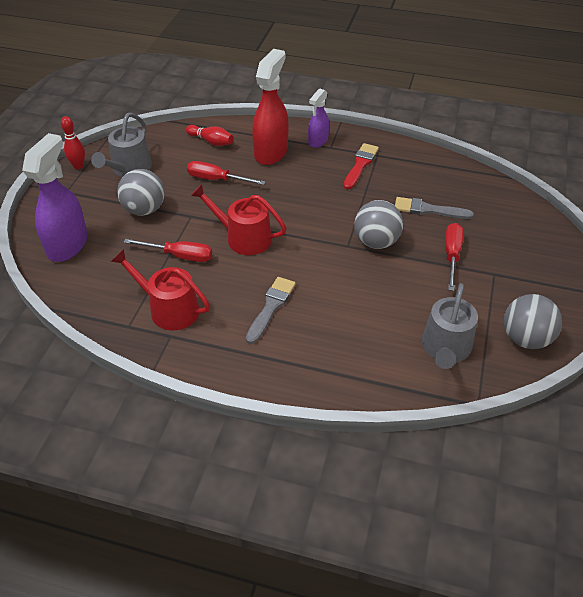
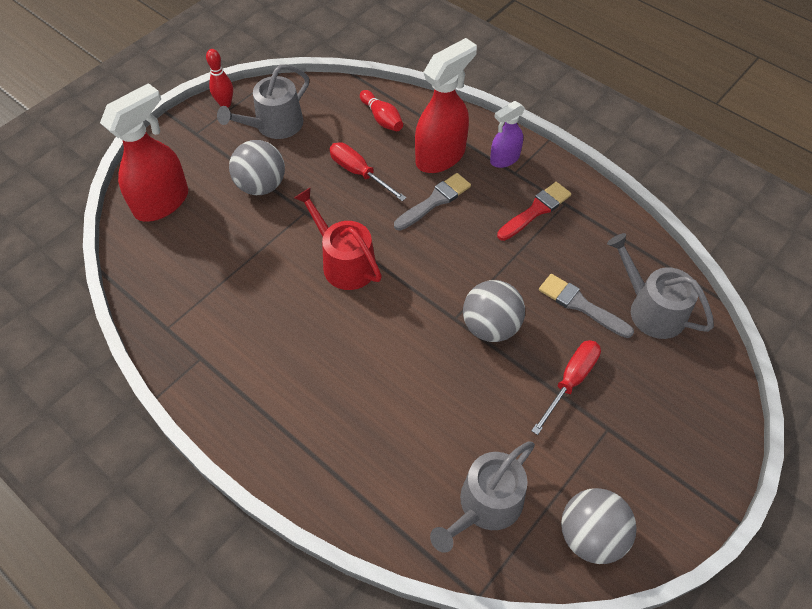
camera: 25 degrees right, 10 degrees up
(68, 245) = (162, 202): purple spray bottle -> red spray bottle
(169, 309) = (217, 324): red watering can -> none
(179, 256) = (264, 260): red screwdriver -> none
(271, 307) = (322, 366): grey brush -> grey brush (435, 201)
(475, 197) = (651, 309): none -> grey watering can

